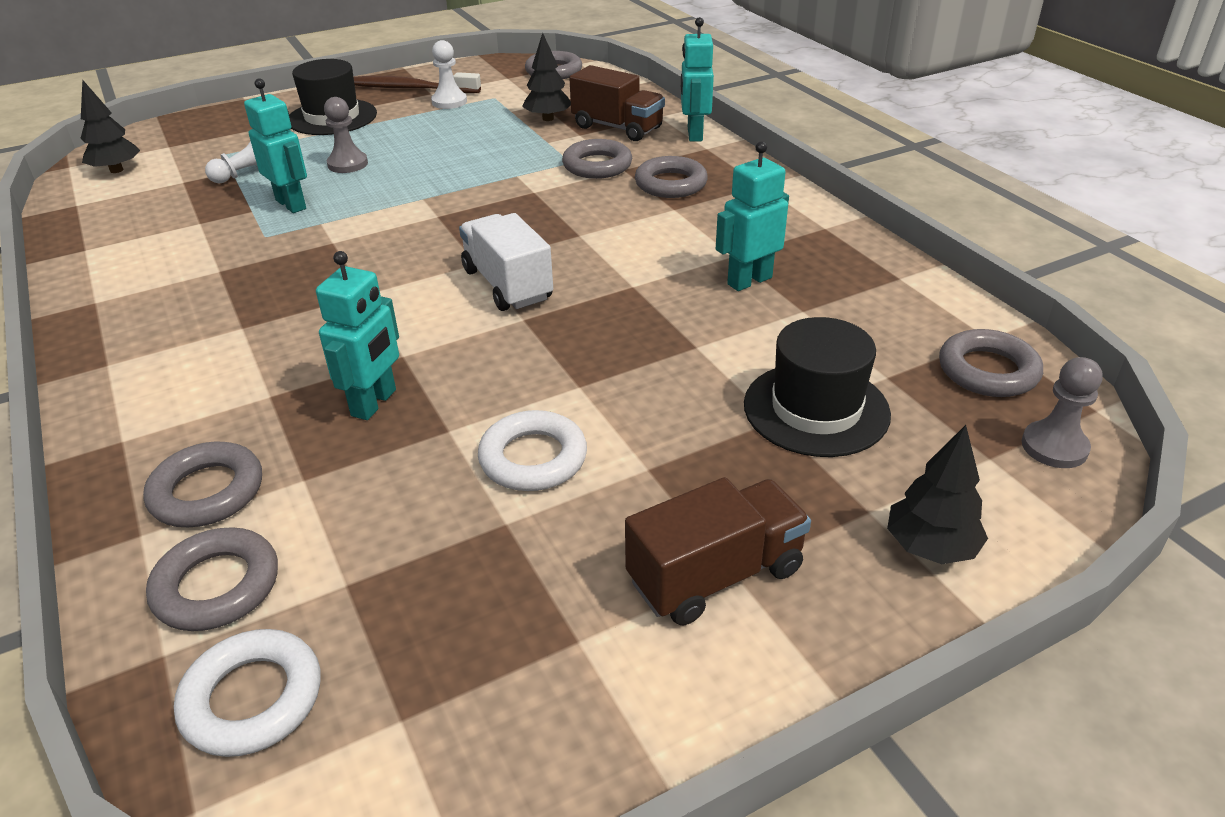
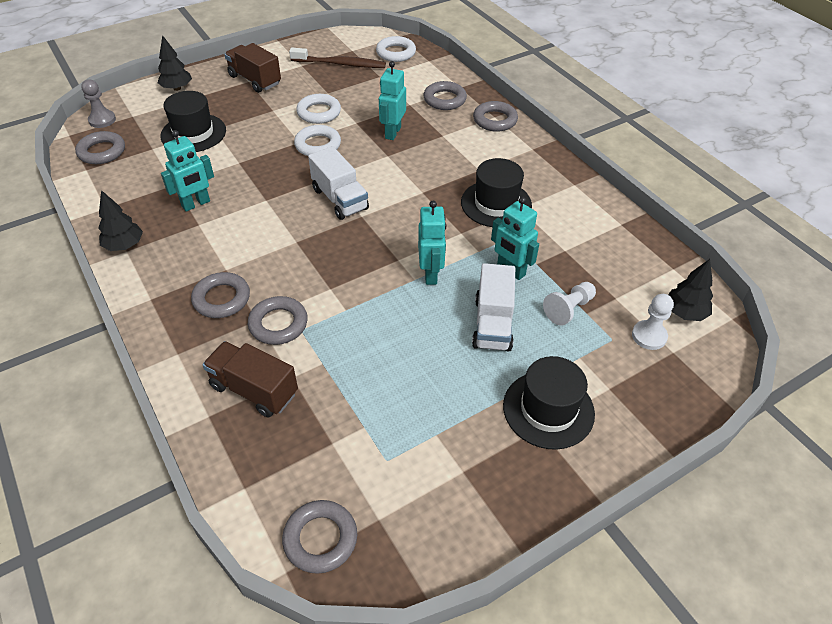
camera: 175 degrees right, 10 degrees up
(217, 586) = (422, 75): grey ring -> grey ring (495, 120)
(252, 276) = (496, 204): none -> black hat
(347, 164) = (492, 324): grey pawn -> white truck
(410, 89) = (490, 483): brown toothbrush -> brown toothbrush (340, 64)
(449, 102) = (435, 447): white pawn -> white pawn (649, 336)
(540, 378) = (318, 145): none -> white ring
(548, 118) = (323, 408): black tree -> black tree (124, 245)
(694, 134) = (182, 377): turquoise robot -> turquoise robot (431, 274)
(715, 575) = (255, 80): brown truck -> brown truck turned 75 degrees clockwise

